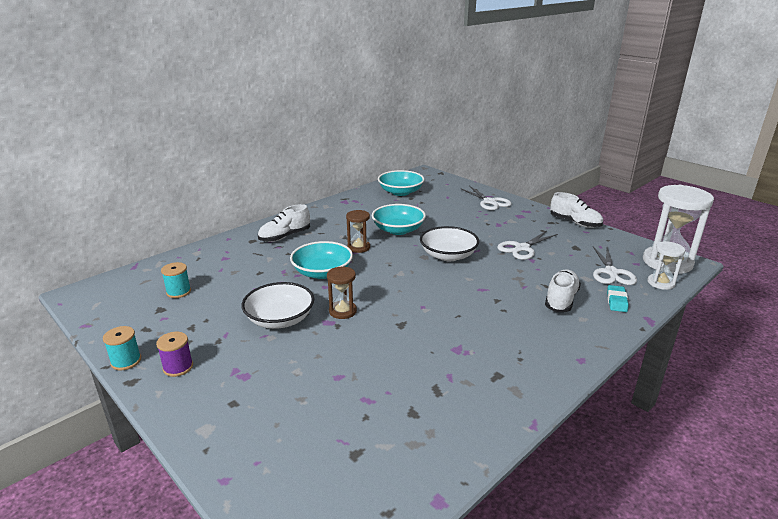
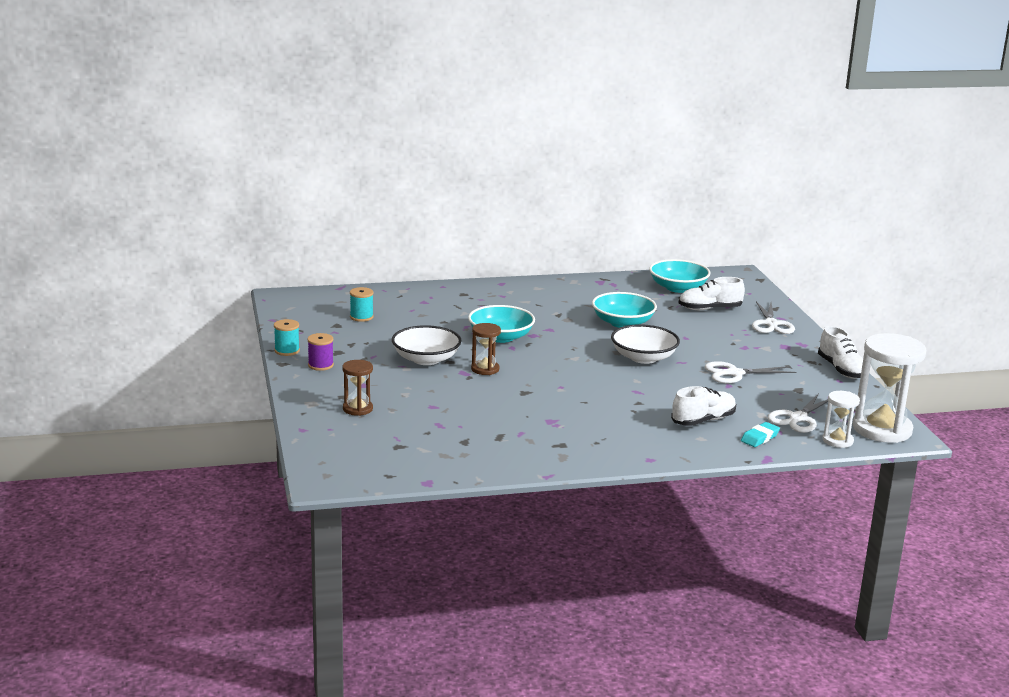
camera: 30 degrees right, 5 degrees down
(285, 236) = (498, 298): white shoe -> white shoe (709, 309)
(358, 247) = (560, 327): brown hourglass -> brown hourglass (357, 409)

